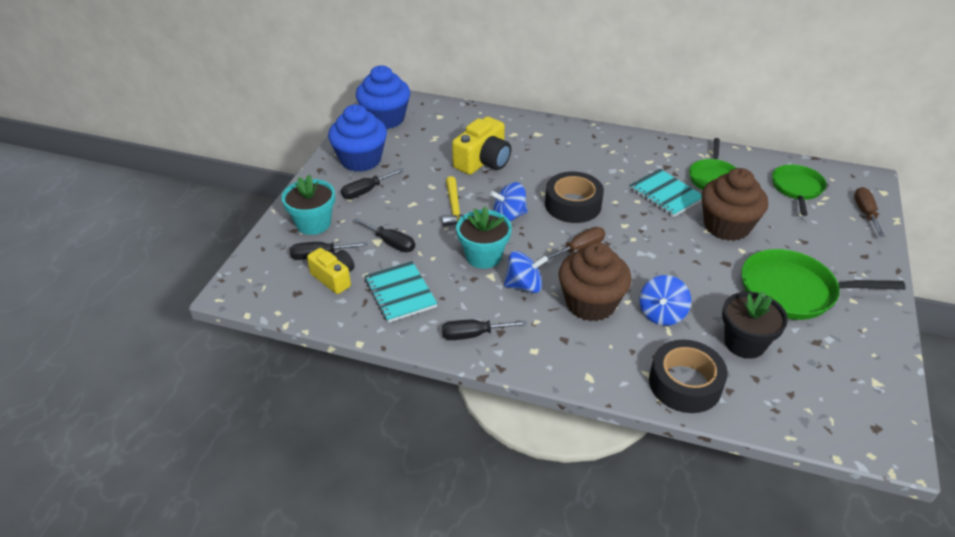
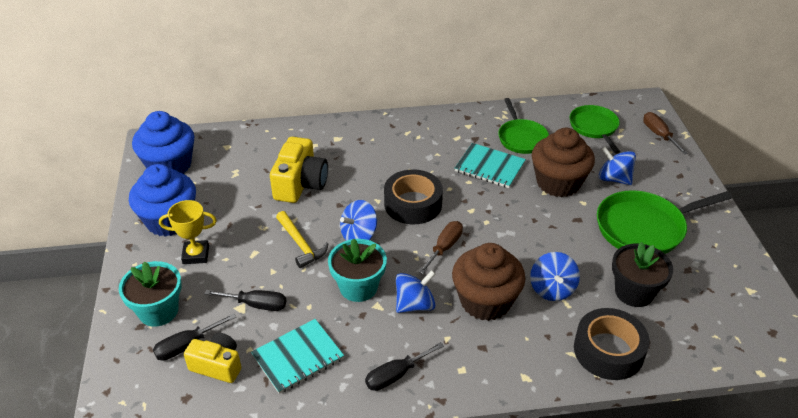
camera: 25 degrees left, 0 degrees up
(366, 191) = (196, 255): black screwdriver -> yellow trophy
(400, 293) = (298, 357): turquoise notebook -> turquoise notebook turned 75 degrees counterclockwise
(788, 239) = (614, 179): none -> blue spinning top

